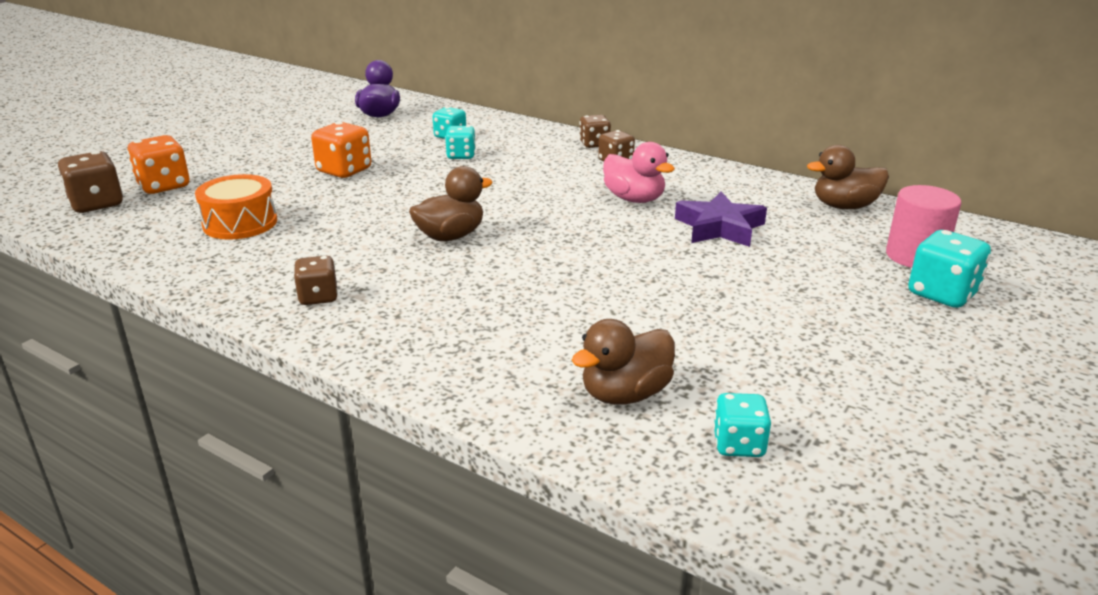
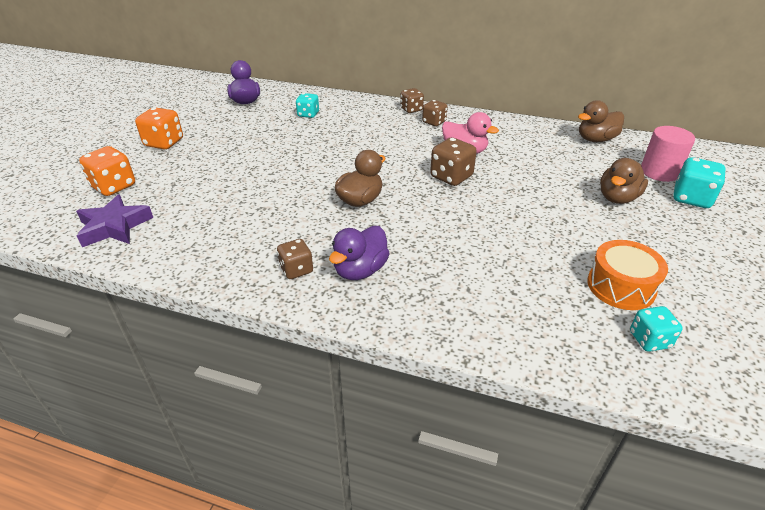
camera: 15 degrees left, 10 degrees up
(97, 204) = (67, 211): brown dice -> brown dice (451, 177)
(240, 223) = (196, 212): orange drum -> orange drum (621, 286)
(344, 171) = (248, 154): orange dice -> orange dice (164, 143)
(397, 309) = (360, 270): none -> purple duck
(461, 156) = (326, 130): turquoise dice -> none
(625, 394) = (556, 313): brown duck -> brown duck (617, 198)
(719, 227) = (532, 167): purple star -> purple star (114, 226)

